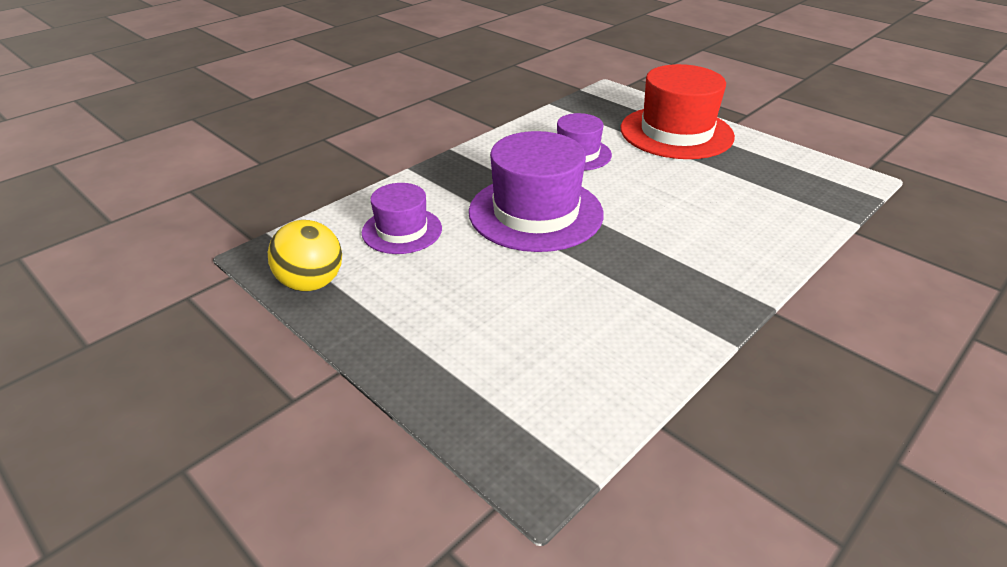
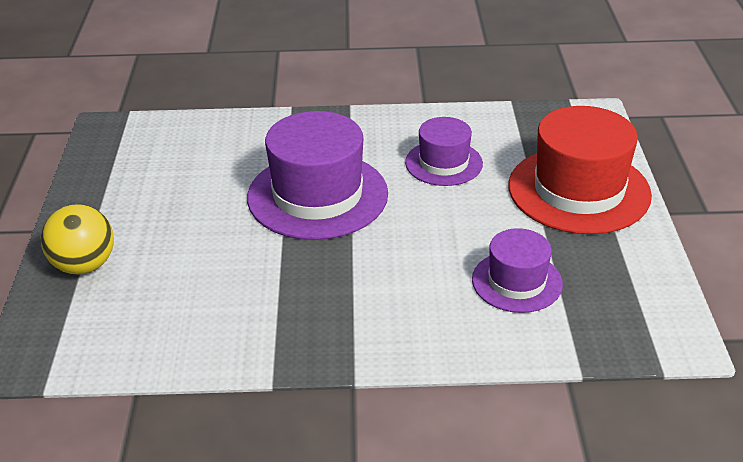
camera: 45 degrees right, 0 degrees up
(311, 283) = (100, 163): yellow ball -> yellow ball (84, 265)
(402, 230) = (206, 156): purple hat -> purple hat (517, 282)

